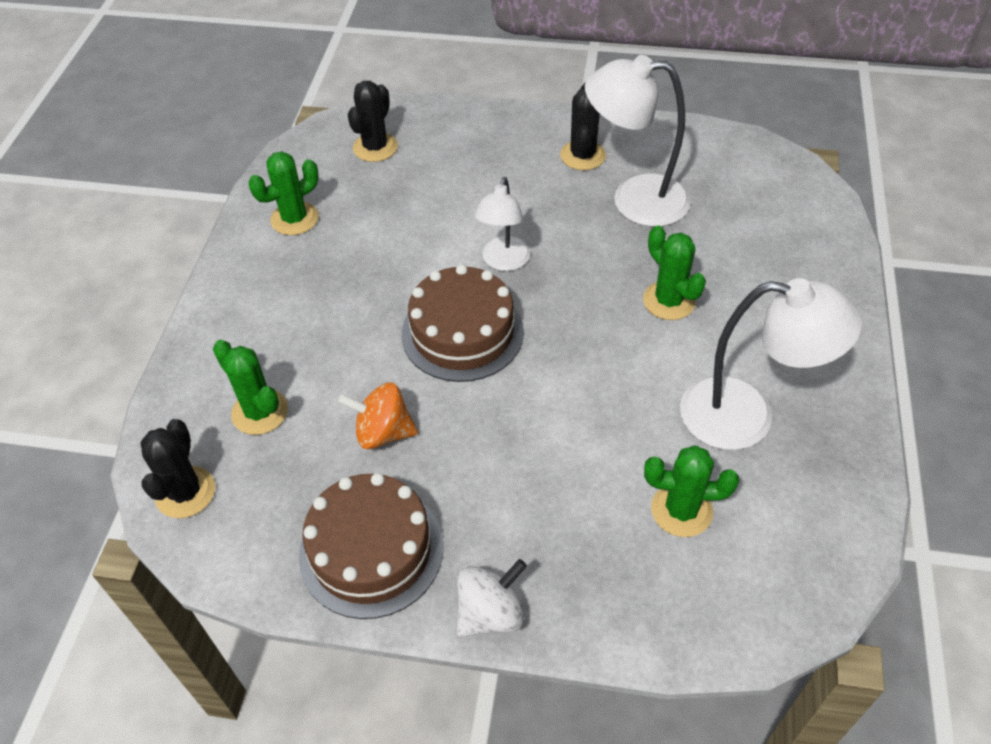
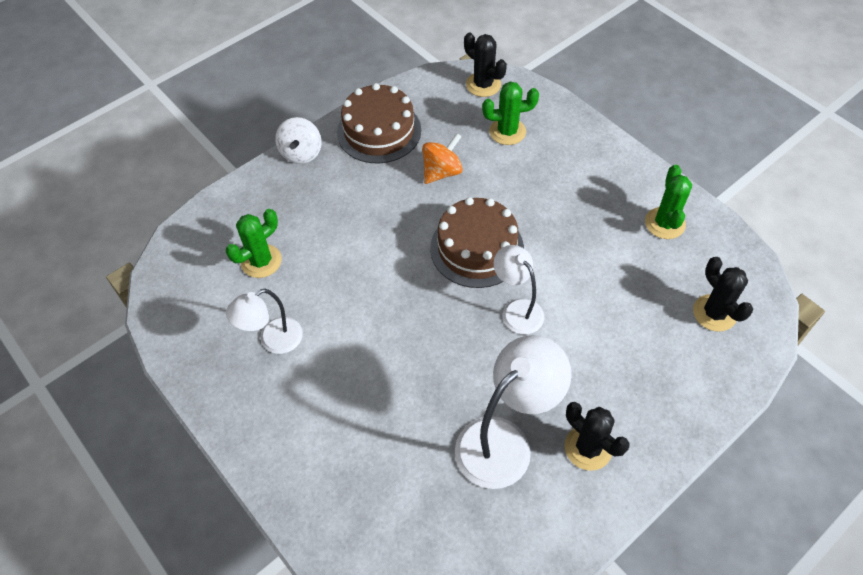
camera: 130 degrees right, 5 degrees up
(669, 301) = (391, 377): green cactus -> none
(746, 416) = (273, 341): white lamp -> white lamp, size x0.61

